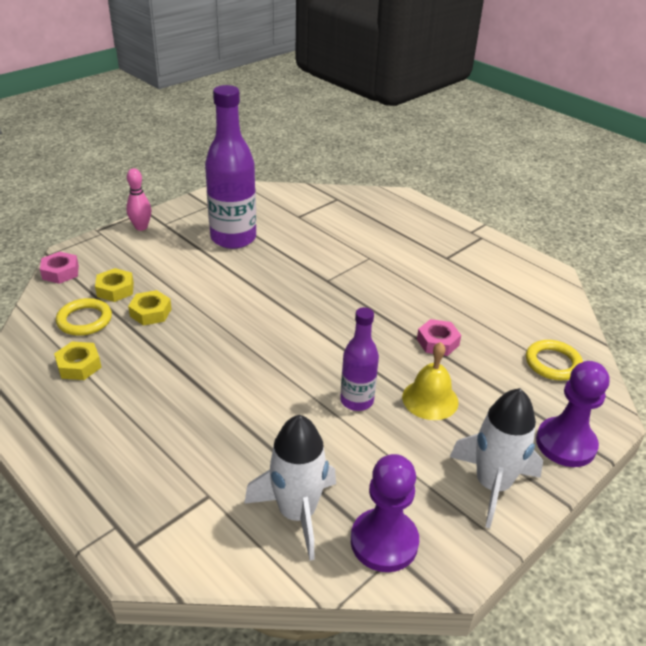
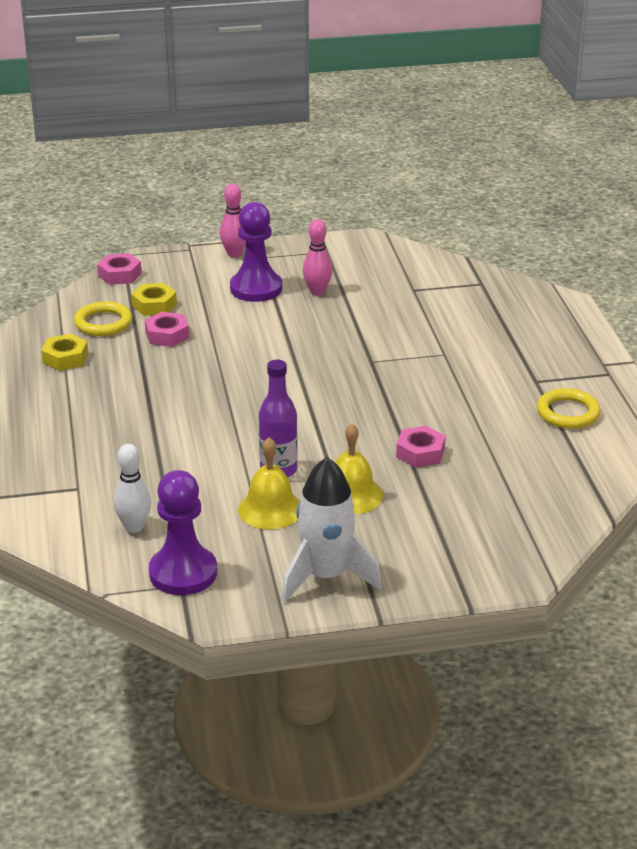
camera: 35 degrees right, 5 degrees down
(151, 312) = (167, 335): yellow nut -> pink nut
(233, 238) = (317, 291): purple bottle -> pink bowling pin
(297, 513) = (134, 527): white rocket -> white bowling pin
(387, 440) = (270, 509): none -> yellow bell
(553, 363) = (523, 513): yellow ring -> yellow ring (568, 413)
(565, 444) = (441, 577): purple pawn -> purple pawn (256, 288)

